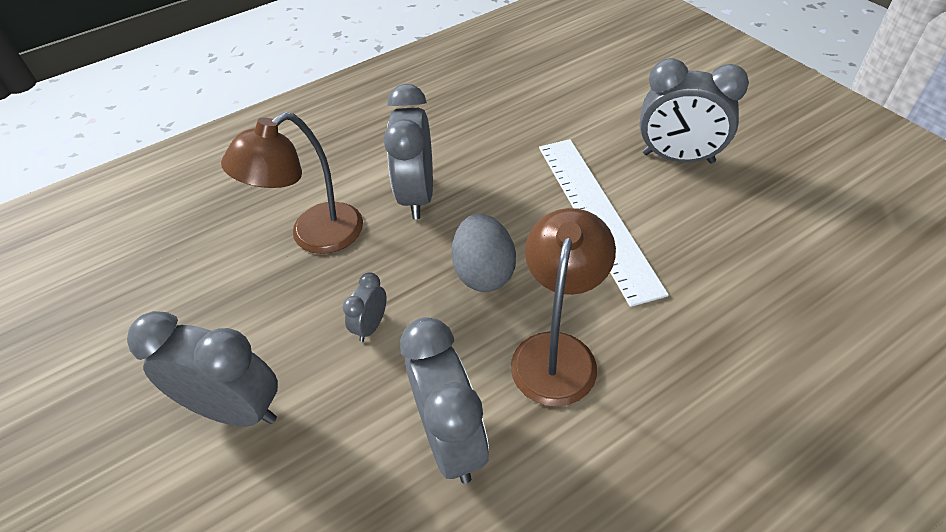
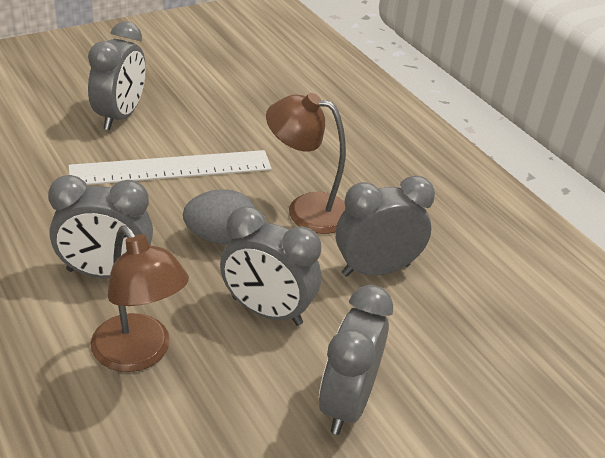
camera: 95 degrees left, 10 degrees down
(371, 326) = (267, 311): grey clock -> grey clock, size x2.07

